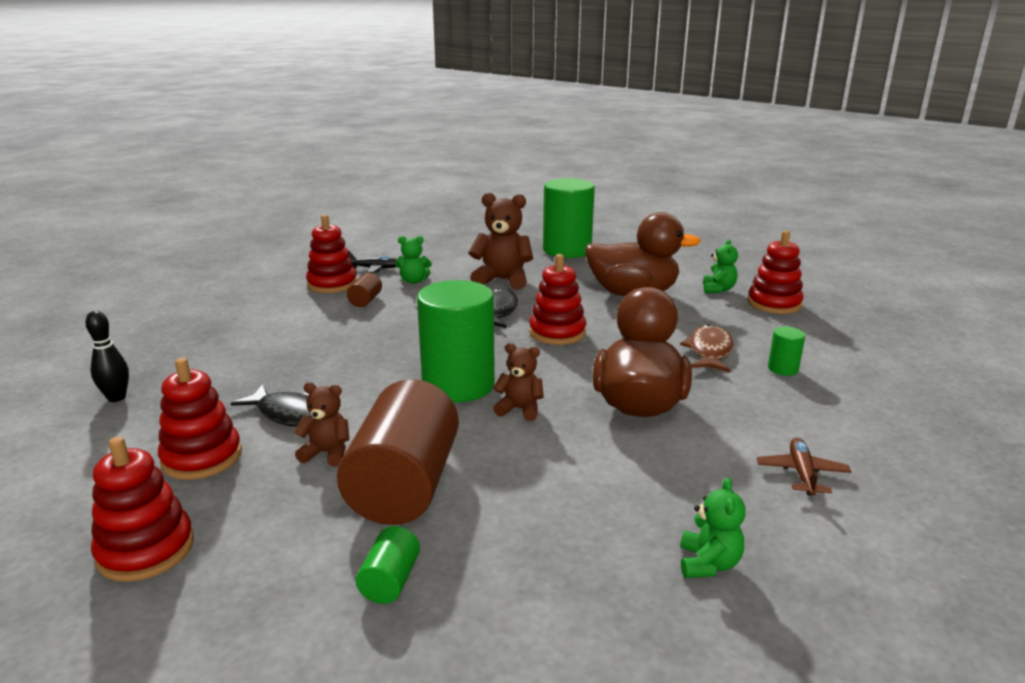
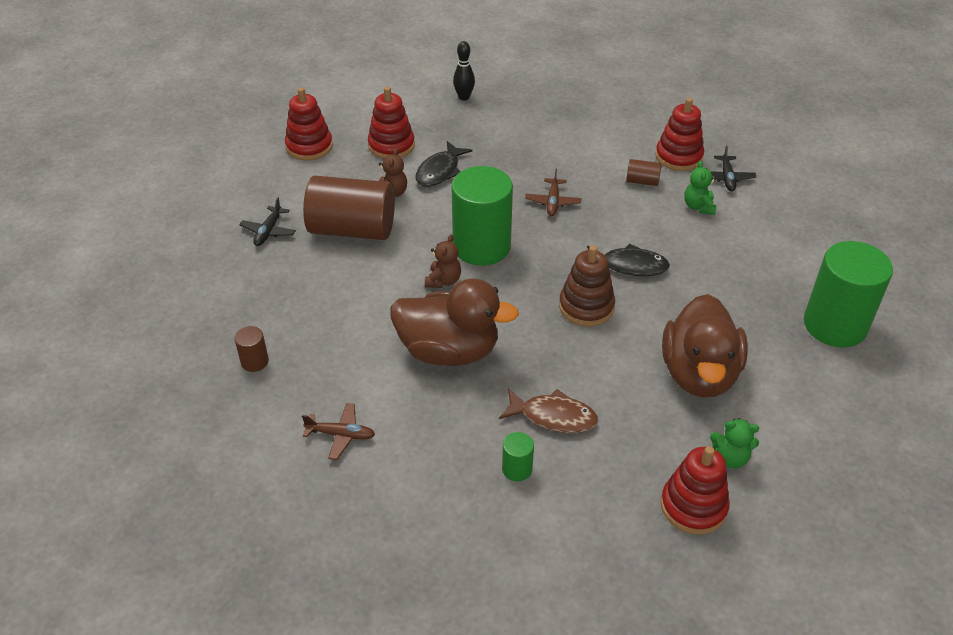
camera: 90 degrees right, 20 degrees up
(385, 344) = (553, 202): none -> brown plane
(390, 581) = (268, 231): green cylinder -> black plane
(502, 280) = (717, 269): brown teddy bear -> none
(557, 332) = (586, 307): red stacking toy -> brown stacking toy
(708, 564) = (255, 361): green teddy bear -> brown cylinder

